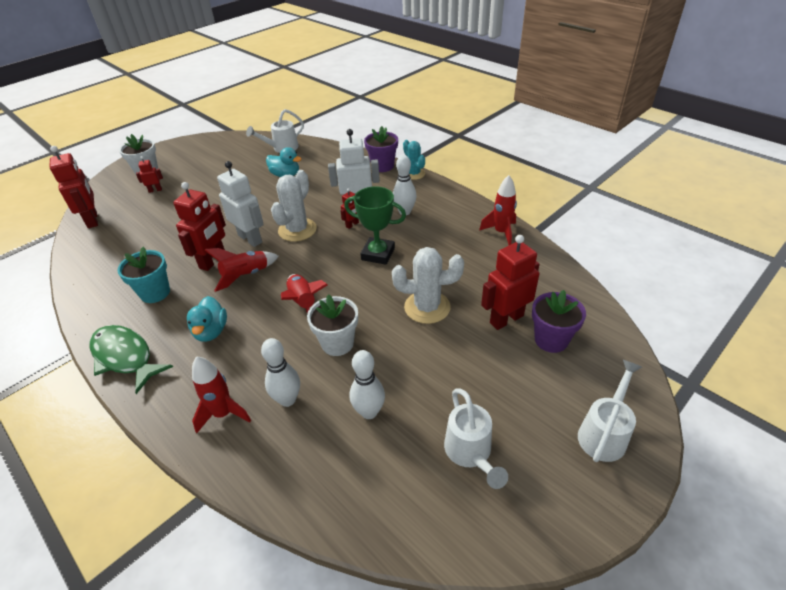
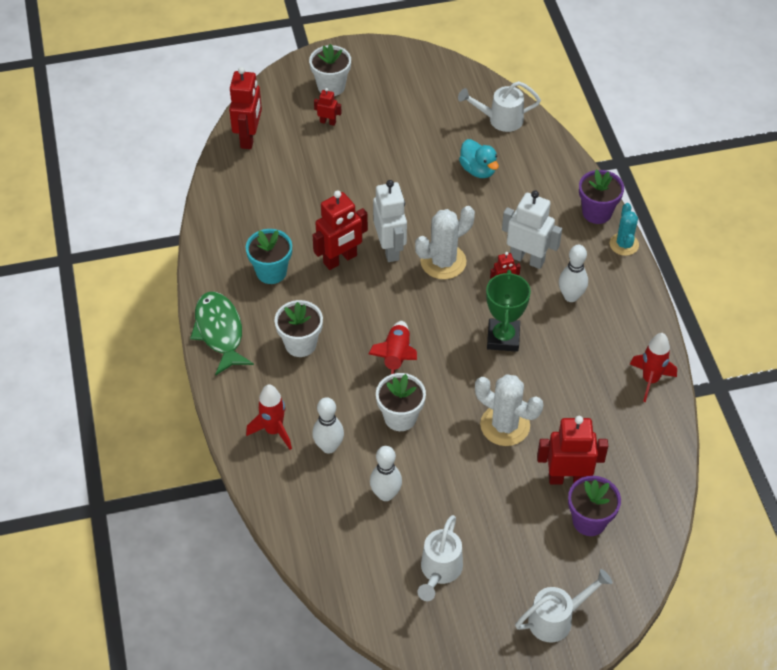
camera: 30 degrees right, 10 degrees up
(211, 331) = (300, 344): turquoise duck -> white flower pot
(246, 276) = (361, 296): red rocket -> none
(378, 254) = (503, 338): green trophy -> green trophy turned 45 degrees clockwise

